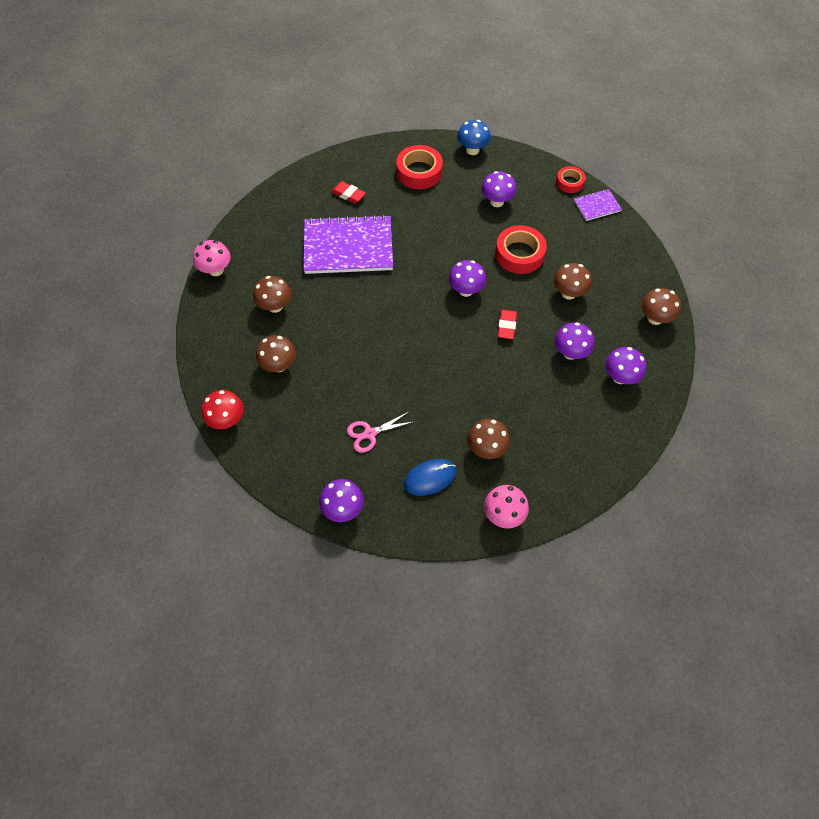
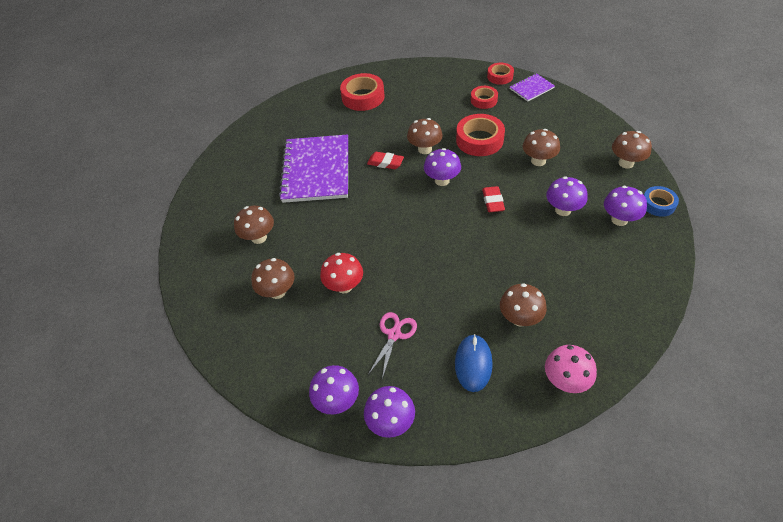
camera: 10 degrees left, 10 degrees down
(216, 270) = (190, 219): pink mushroom -> none
(227, 420) = (235, 360): red mushroom -> red mushroom (344, 286)
(348, 194) = (303, 128): red eraser -> red eraser (385, 163)
(348, 247) = (316, 170): purple notebook -> purple notebook turned 75 degrees counterclockwise
(370, 433) = (394, 334): pink scissors -> pink scissors turned 150 degrees clockwise
(430, 478) = (473, 364): blue mouse -> blue mouse turned 45 degrees counterclockwise
(461, 250) = (425, 149): none -> brown mushroom
(472, 150) = (404, 71): blue mushroom -> none
(496, 202) = (442, 104): purple mushroom -> purple mushroom (337, 401)
(541, 208) = (484, 100): none -> red tape
(665, 371) = (658, 204): none -> blue tape

